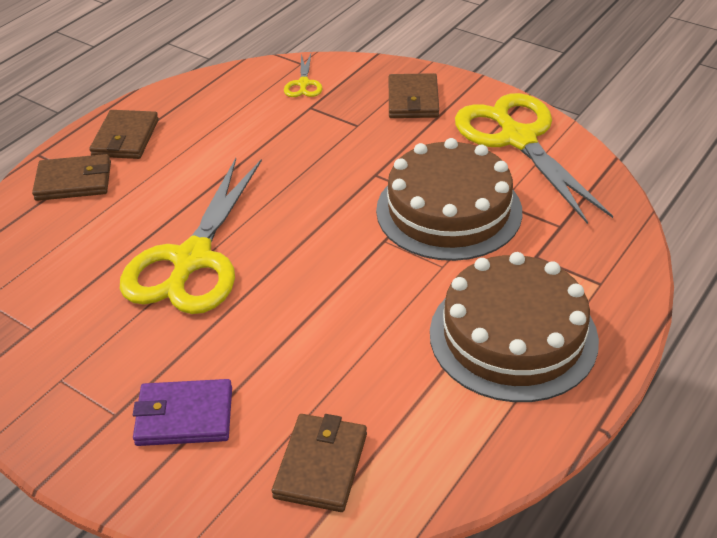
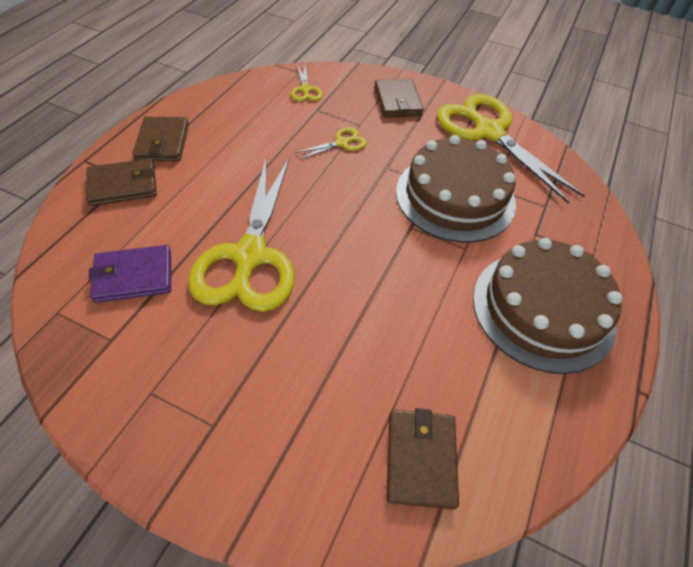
camera: 15 degrees left, 10 degrees up
(184, 416) = (280, 420): purple wallet -> purple wallet (133, 276)
(330, 146) = (342, 143): none -> yellow scissors

